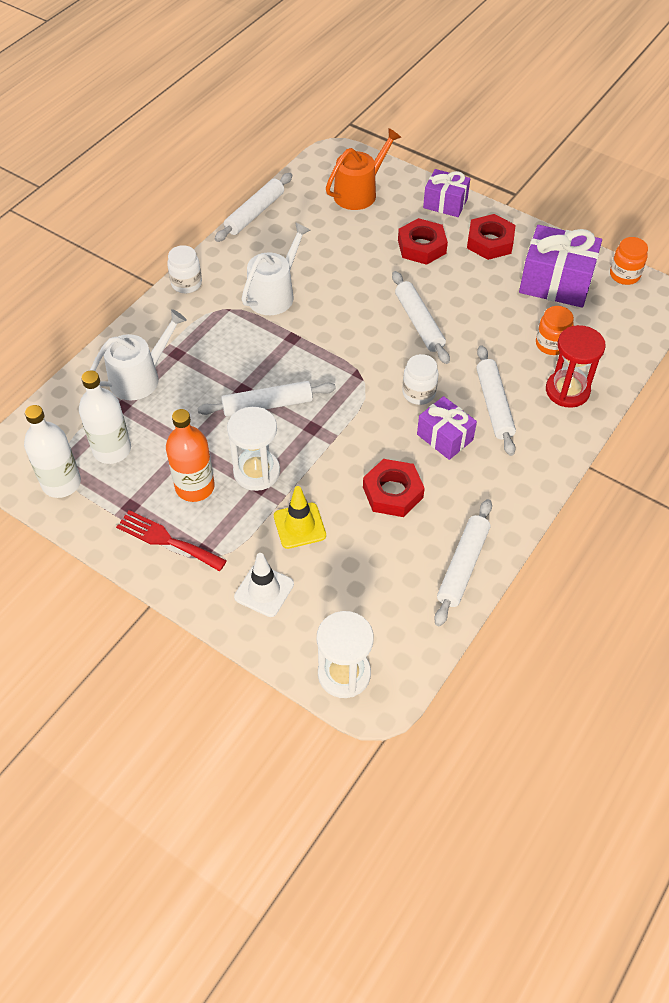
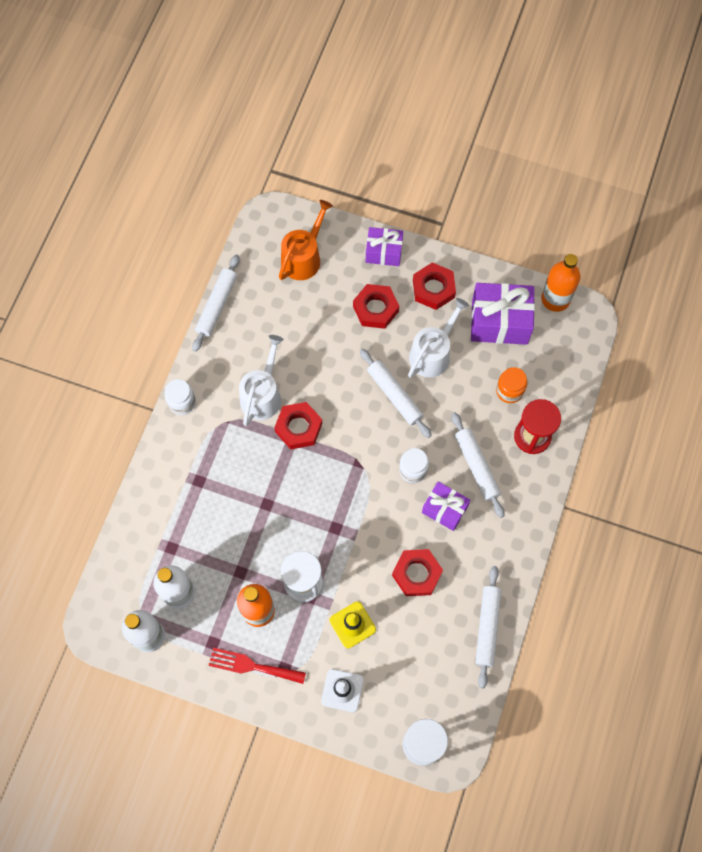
camera: 15 degrees left, 15 degrees up
(140, 377) = (176, 514): white watering can -> white watering can (432, 353)
(267, 405) = (292, 514): white rolling pin -> none
(303, 329) = (298, 427): none -> red nut
(624, 275) = (555, 299): orange jar -> orange bottle

